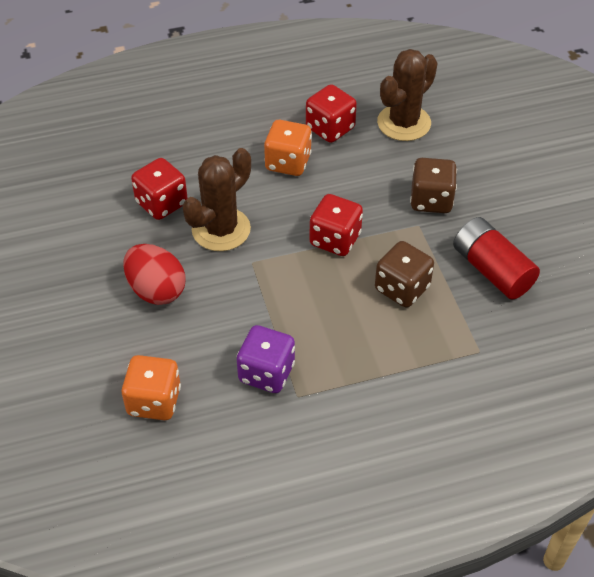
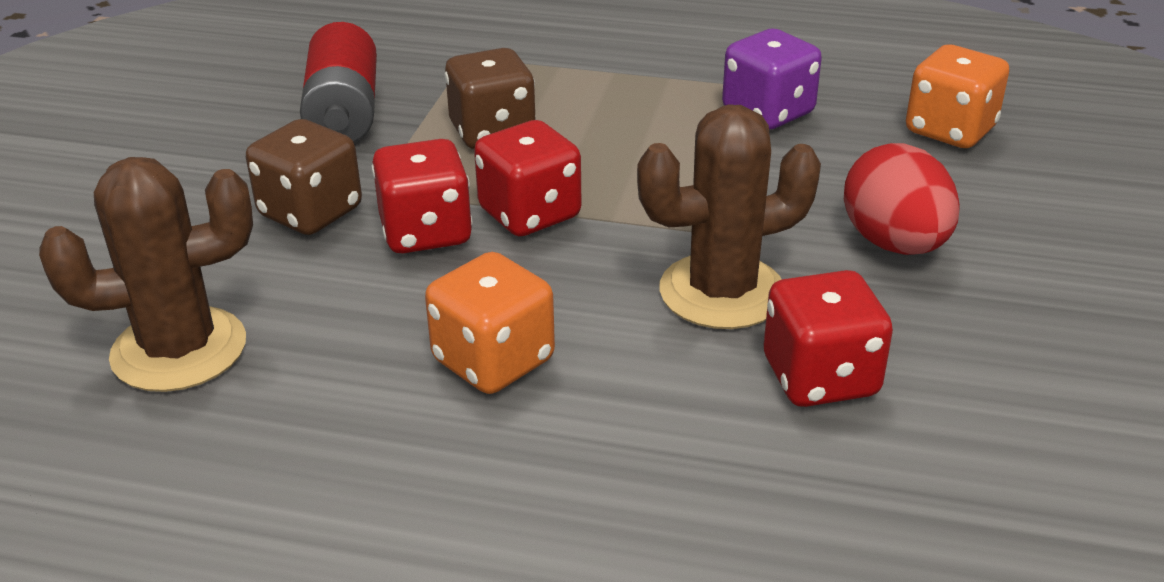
camera: 150 degrees left, 15 degrees down
(330, 128) = (335, 397): red dice -> red dice (426, 232)

